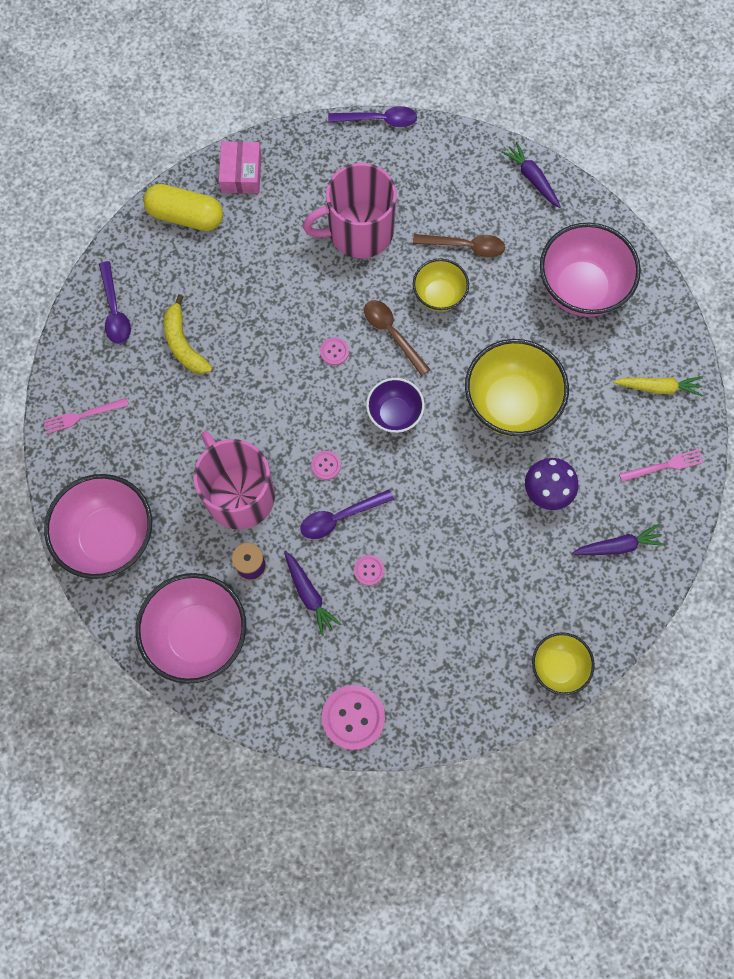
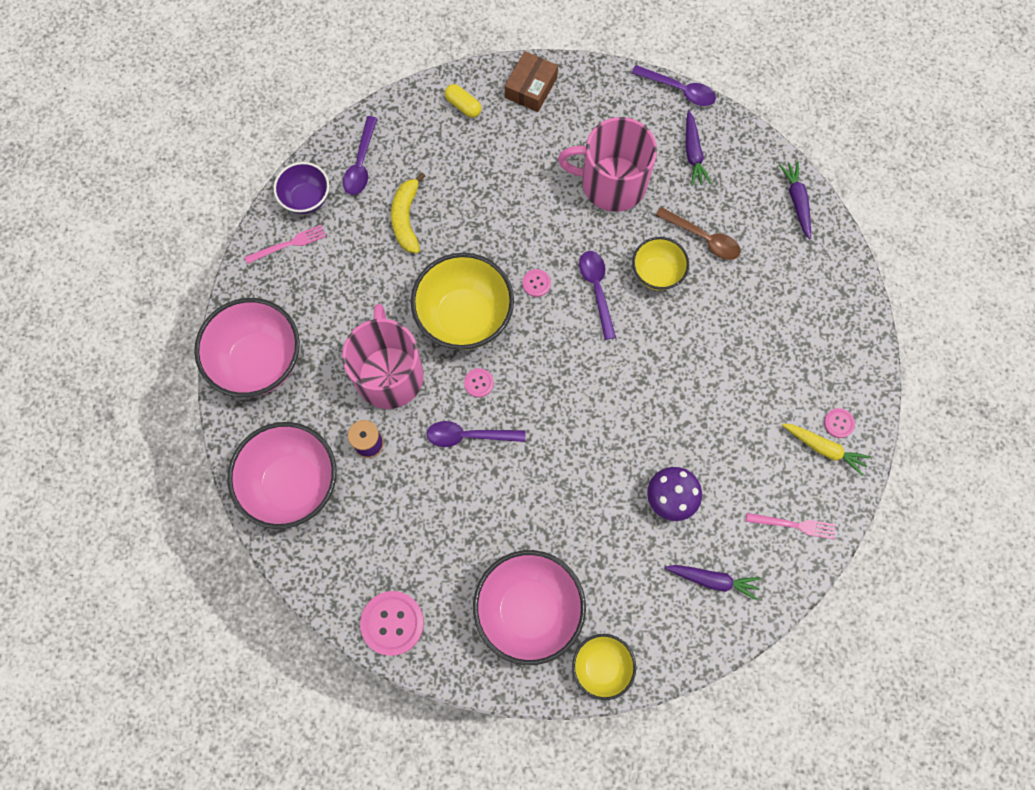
camera: 25 degrees right, 0 degrees up
(82, 416) = (288, 244): pink fork -> pink fork turned 150 degrees clockwise
(186, 216) = (463, 106): yellow capsule -> yellow capsule, size x0.55
(241, 173) = (531, 87): pink box -> brown box
(309, 594) = (407, 493): purple carrot -> purple carrot (693, 153)
(369, 570) = (471, 496): pink button -> pink button (838, 423)
(392, 333) = (596, 289): brown spoon -> purple spoon
(394, 414) = (563, 364): purple bowl -> purple bowl (306, 199)
(510, 404) = (675, 402): yellow bowl -> yellow bowl (464, 317)
(581, 289) = (794, 324): pink bowl -> pink bowl (528, 610)

